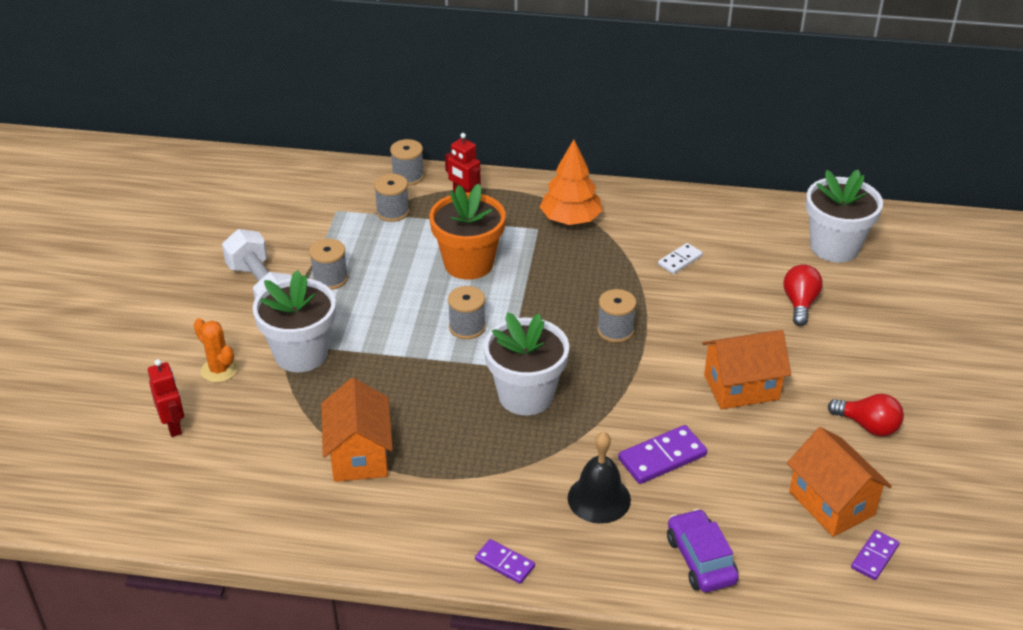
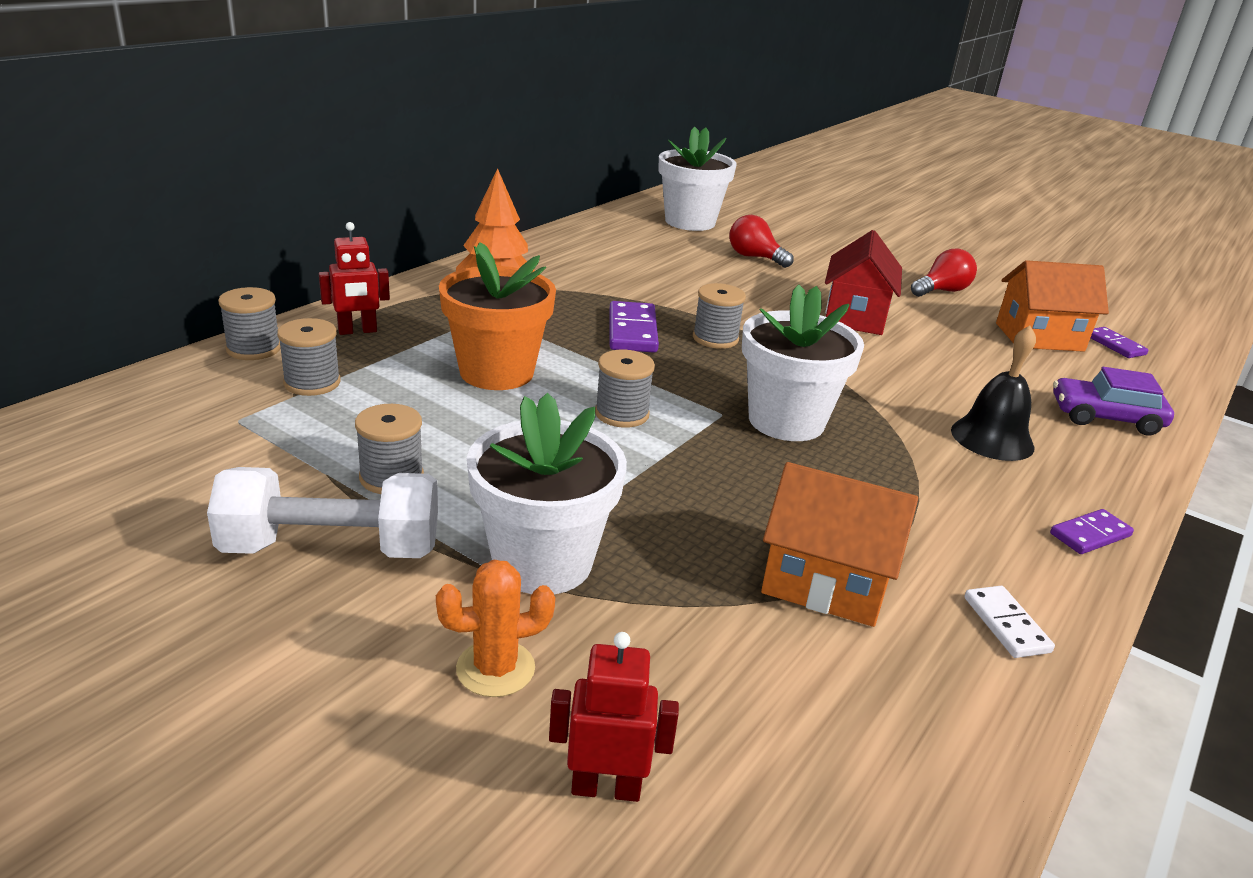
camera: 65 degrees left, 10 degrees down
(662, 457) = (940, 384): purple domino -> purple domino (632, 331)
(680, 260) = (635, 276): white domino -> white domino (1006, 624)
(741, 387) = (855, 316): orange house -> red house

